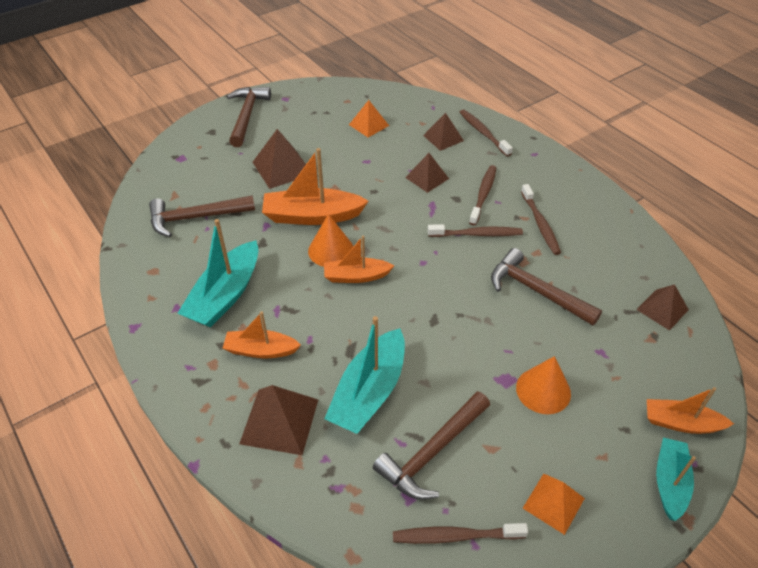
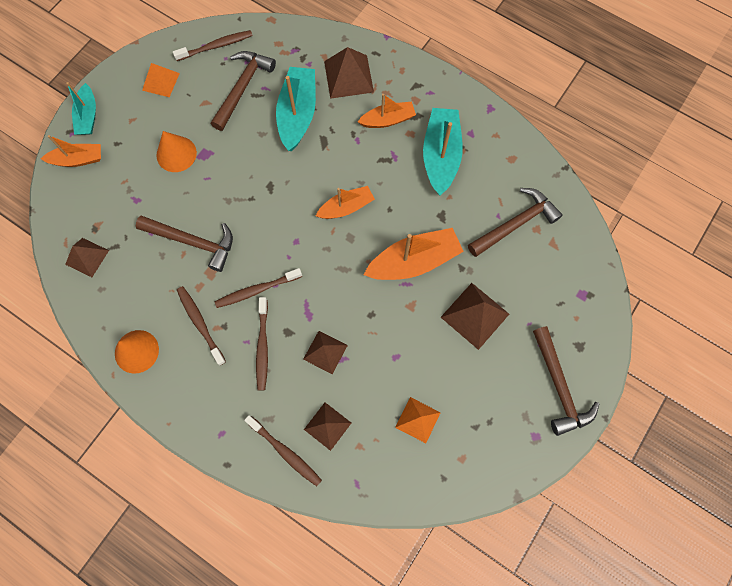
camera: 160 degrees right, 25 degrees up
(331, 250) = (379, 227): orange cone -> orange cone (136, 351)

